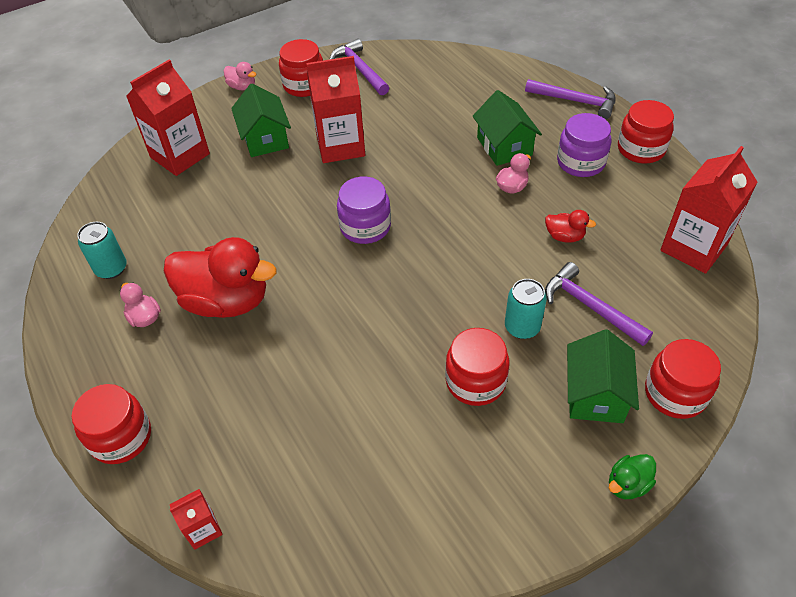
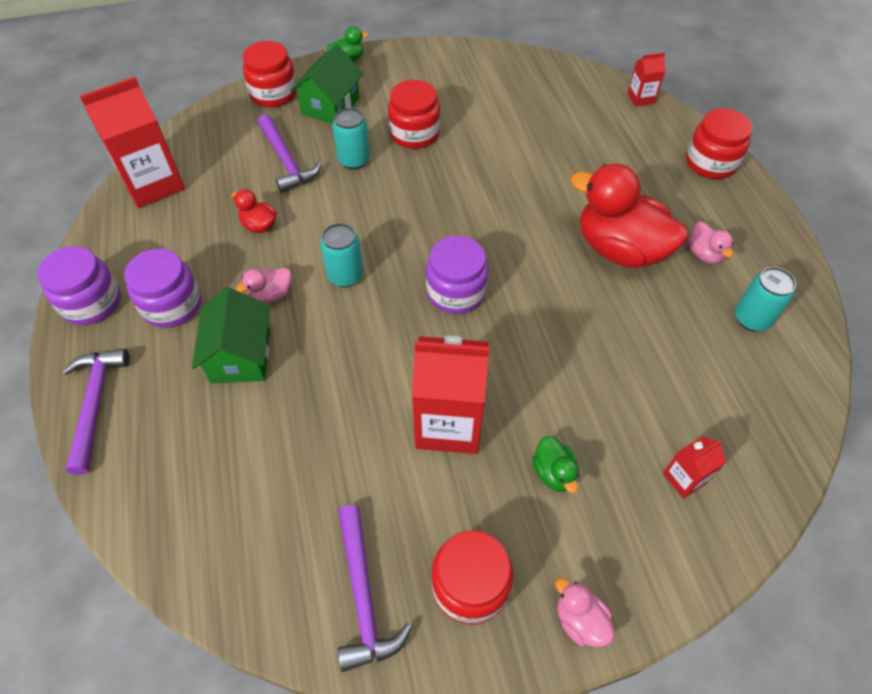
camera: 165 degrees left, 5 degrees up
(180, 155) = (684, 478): red carton -> red carton, size x0.48
(265, 139) = (554, 473): green house -> green duck
(462, 216) = (345, 275): none -> turquoise can
(575, 101) = (95, 403): purple hammer -> purple hammer turned 45 degrees clockwise
(641, 149) = (91, 302): red jar -> purple jar

